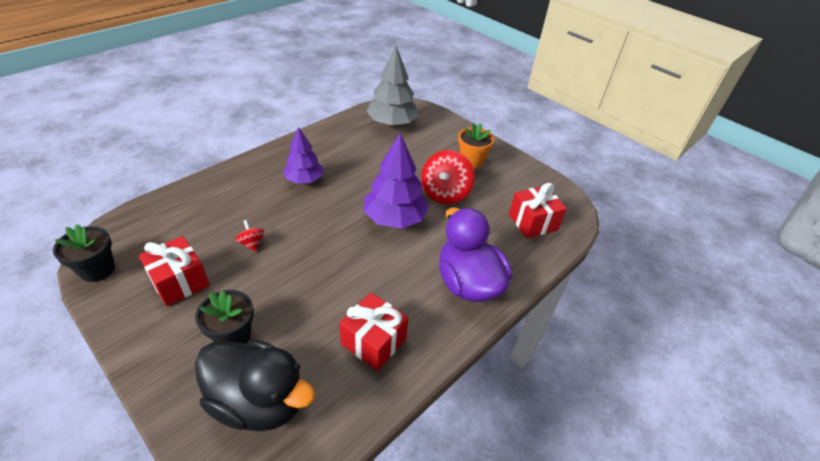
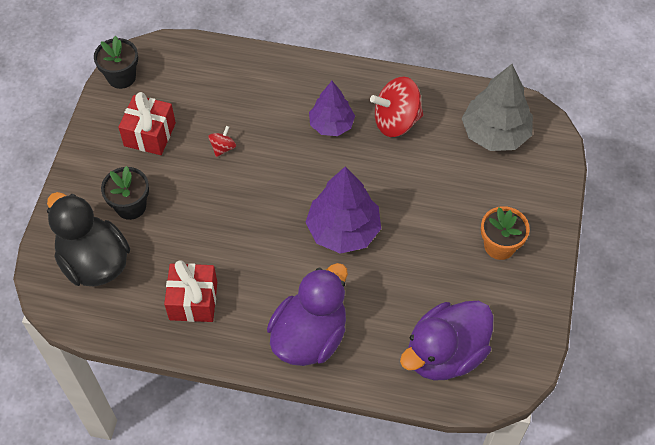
camera: 60 degrees right, 15 degrees up
(259, 401) = (94, 262): black duck -> black duck turned 150 degrees clockwise
(445, 193) = (419, 251): red spinning top -> red spinning top (396, 121)
(533, 222) = (445, 354): red gift -> purple duck

